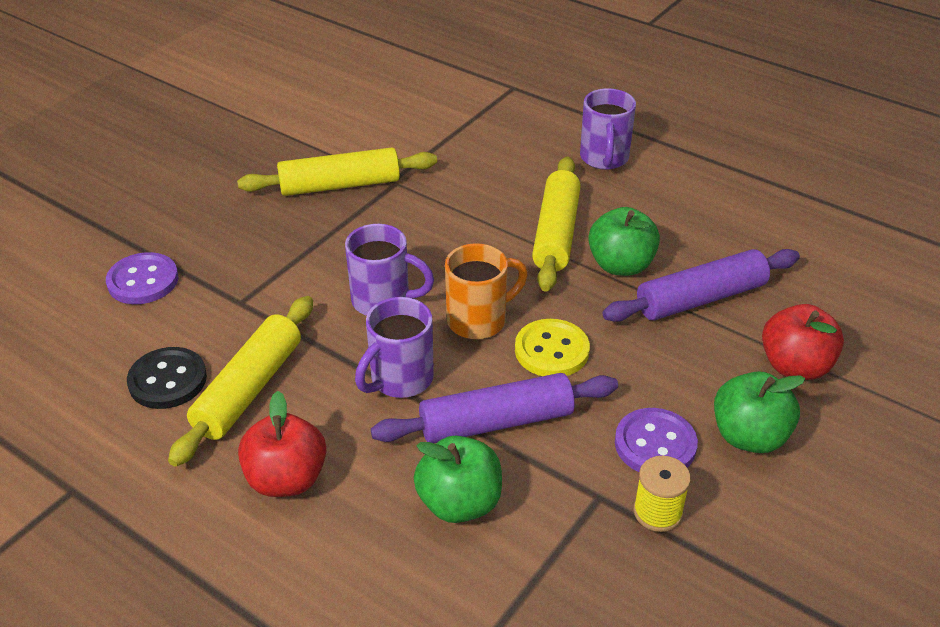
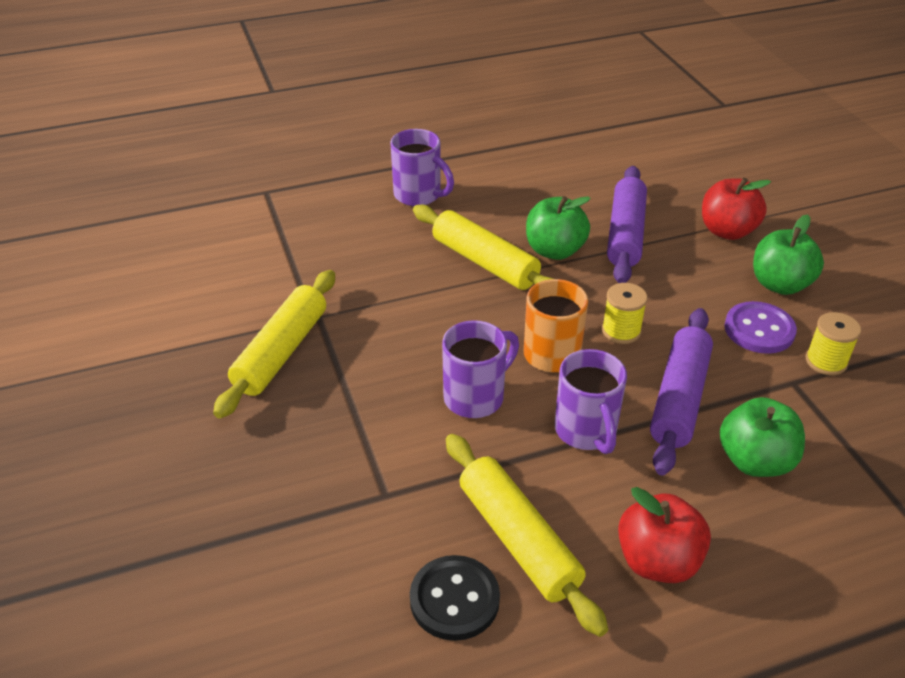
camera: 55 degrees left, 0 degrees up
(143, 281) = (276, 560): purple button -> none
(551, 350) = (621, 331): yellow button -> yellow spool

